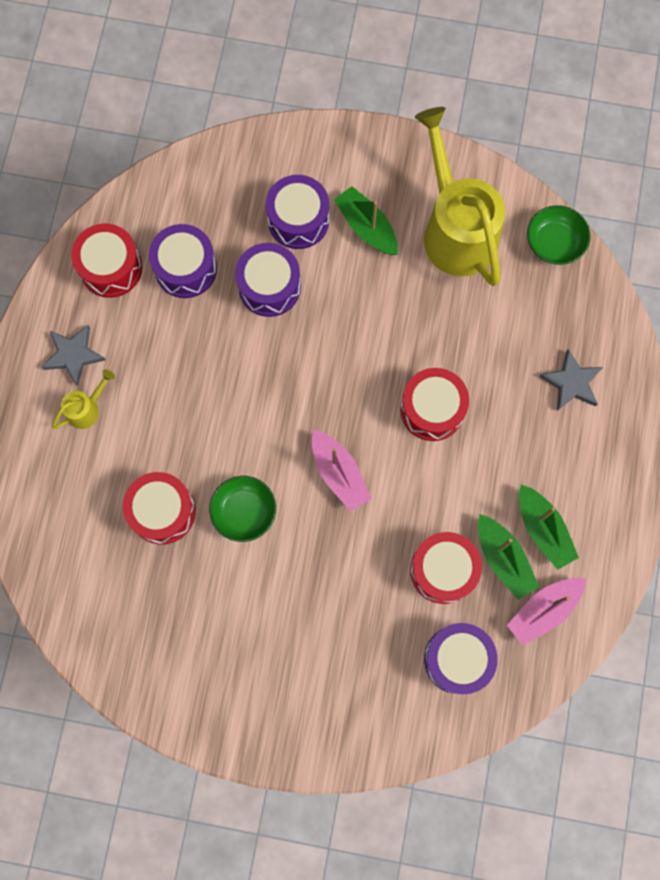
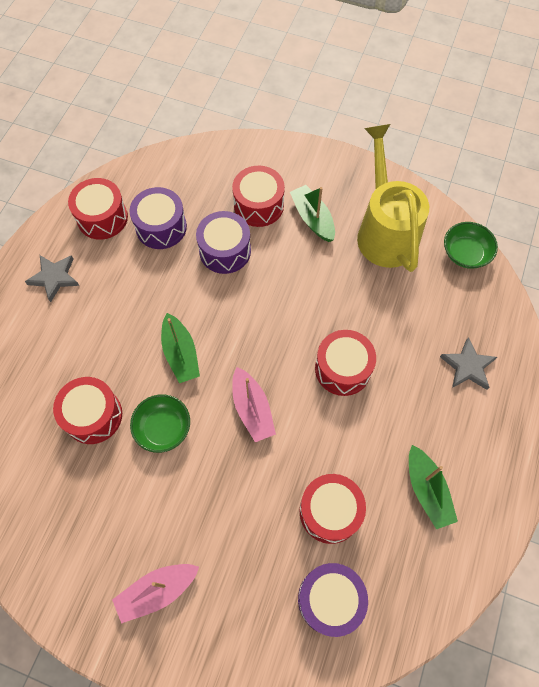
camera: 10 degrees right, 10 degrees down
(87, 409) = (53, 321): yellow watering can -> none
(298, 220) = (258, 205): purple drum -> red drum
(503, 559) = (387, 511): green boat -> green boat (181, 353)
(544, 610) = (418, 567): pink boat -> pink boat (157, 591)

